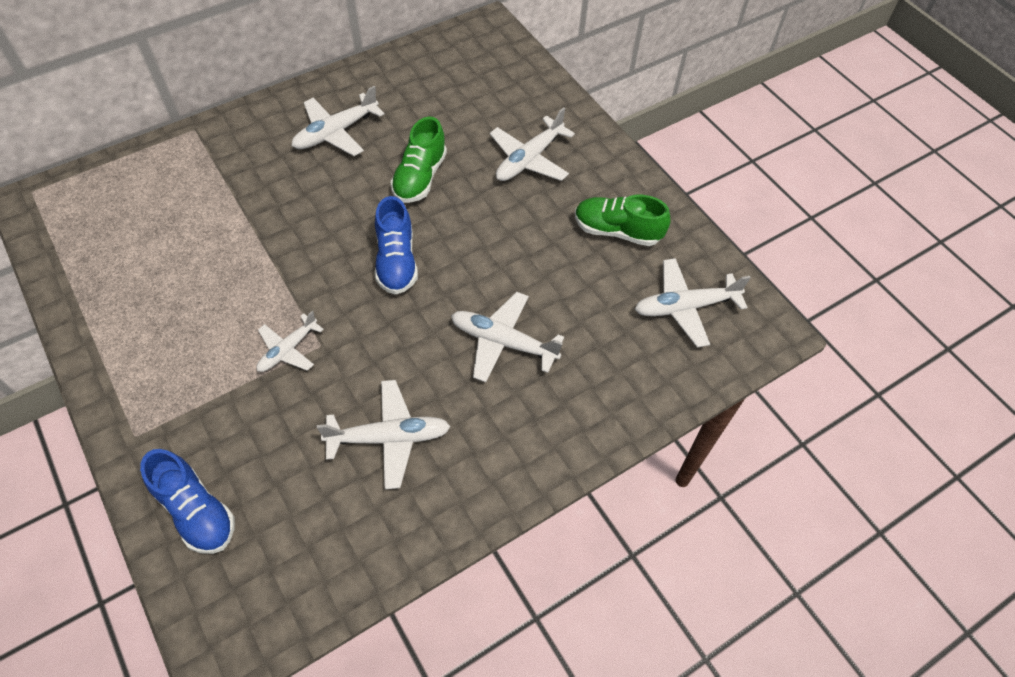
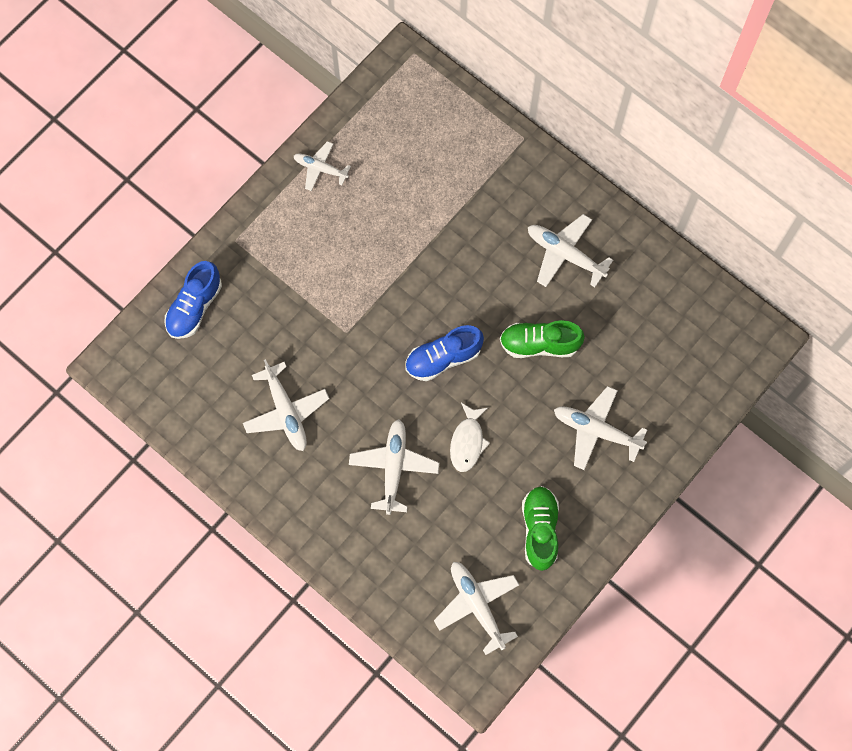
camera: 75 degrees right, 15 degrees up
(288, 350) = (335, 311): white plane -> white plane (320, 168)
(500, 265) = (467, 442): none -> white fish

